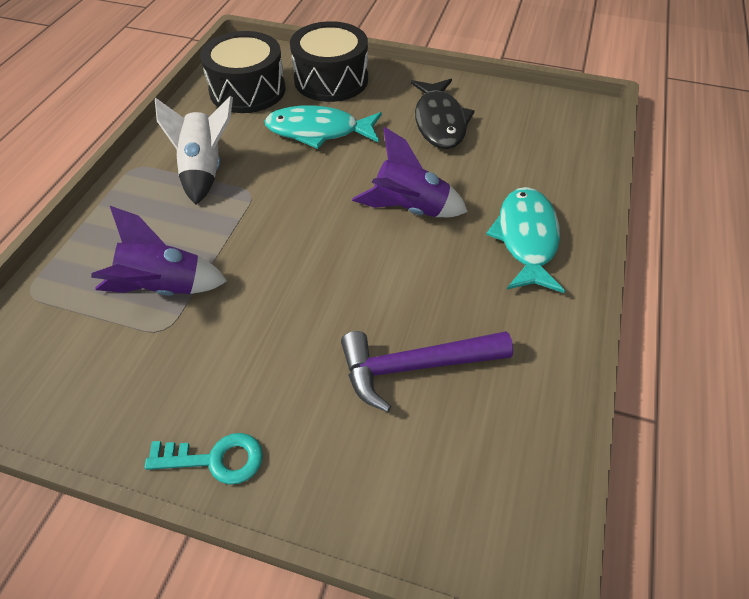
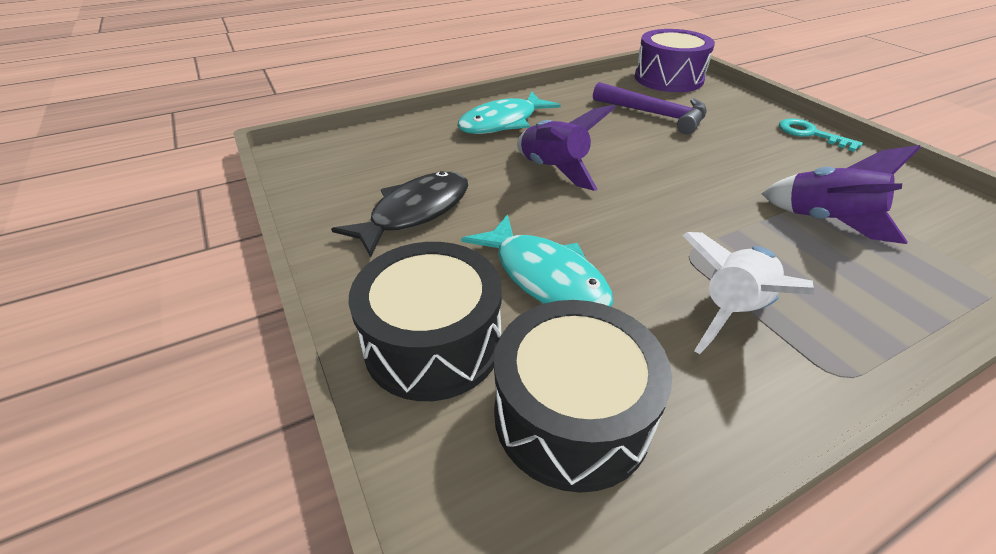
camera: 135 degrees left, 10 degrees down
(490, 503) = (668, 78): none -> purple drum

